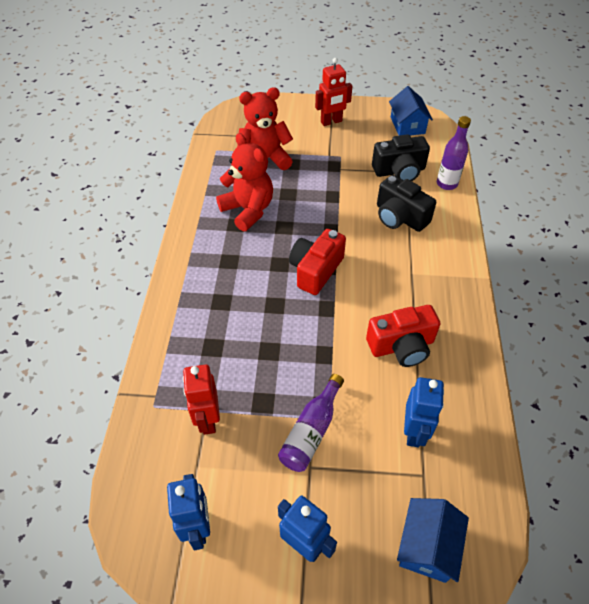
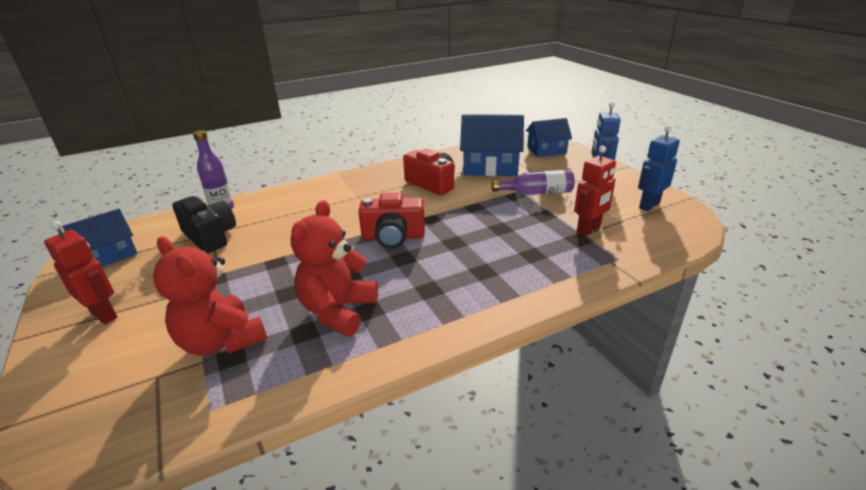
camera: 120 degrees left, 20 degrees down
(400, 217) = (287, 218): black camera -> none
(414, 432) = (490, 166): blue robot -> blue house

